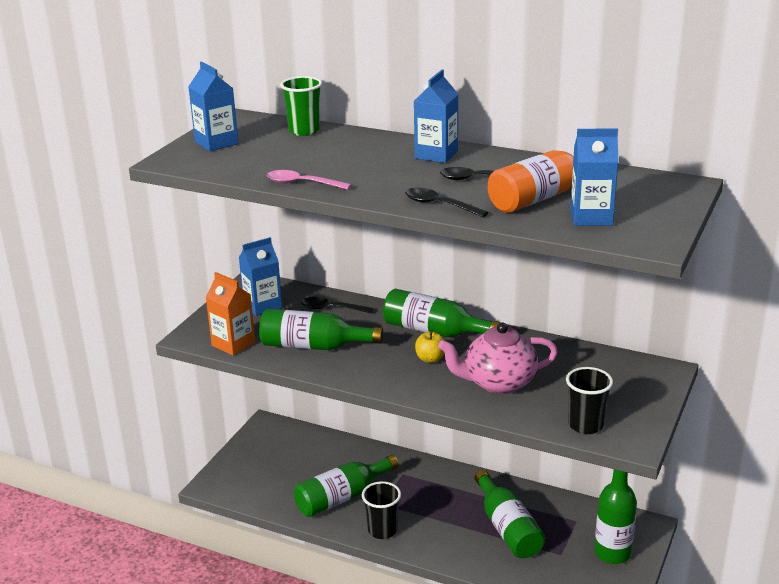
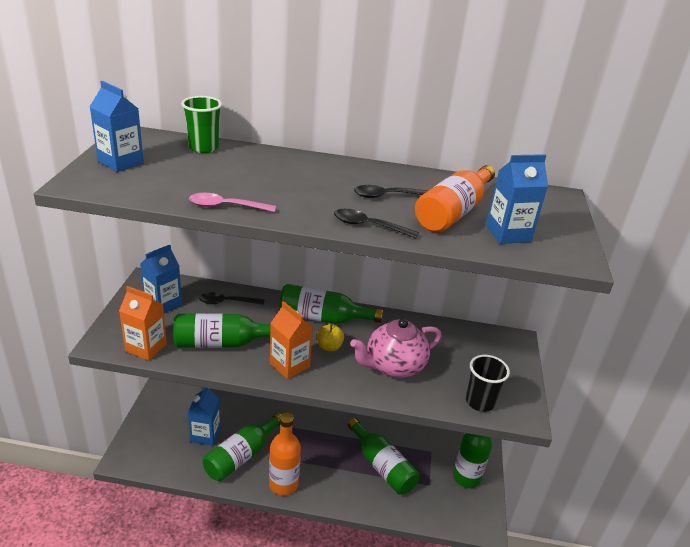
camera: 20 degrees left, 5 degrees up
(379, 372) = (289, 365): none -> orange carton
(382, 530) = (283, 484): black cup -> orange bottle
(436, 155) = (337, 171): blue carton -> blue carton (205, 435)

